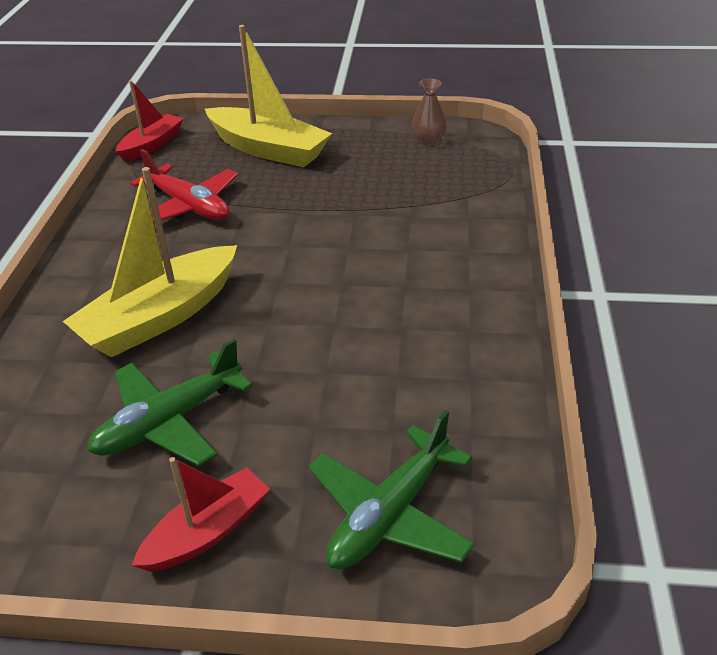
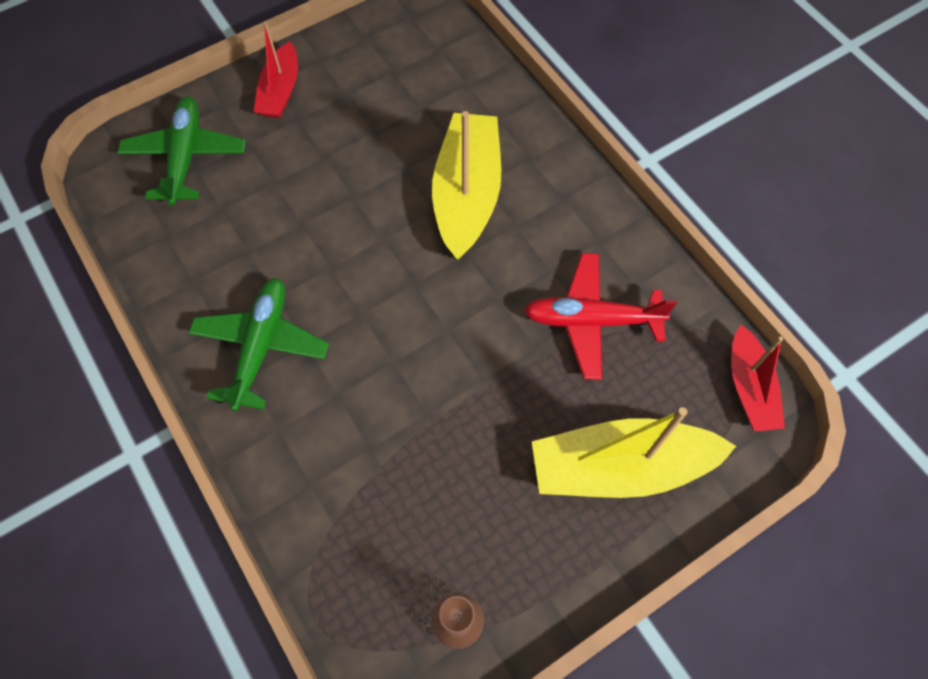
camera: 140 degrees right, 25 degrees up
(169, 421) = (369, 130): green plane -> green plane (261, 346)

